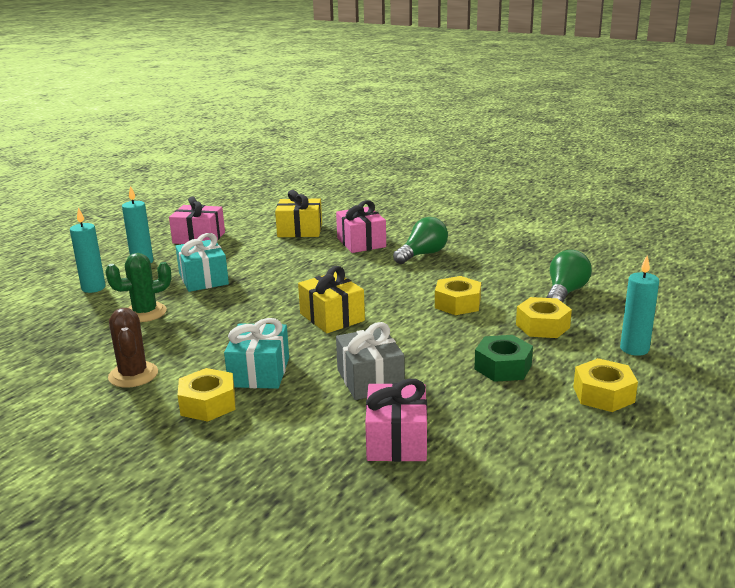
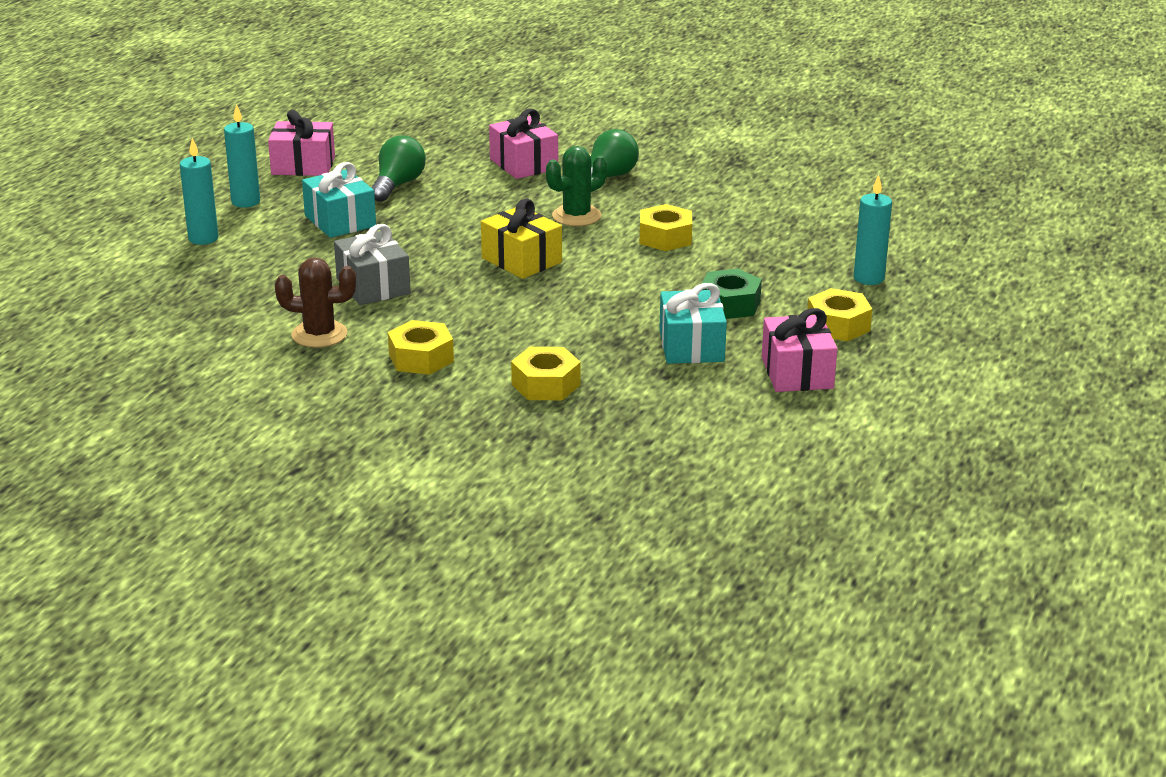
camera: 10 degrees left, 5 degrees up
(133, 375) = (319, 334): brown cactus -> brown cactus turned 60 degrees counterclockwise
(145, 313) = (290, 266): green cactus -> green cactus (576, 216)
(259, 372) = (462, 324): turquoise gift -> turquoise gift (691, 346)
(300, 230) = (435, 150): yellow gift -> none
(370, 380) = (589, 325): grey gift -> grey gift (373, 286)
(396, 440) = (635, 379): pink gift -> pink gift (797, 373)
(542, 326) = (767, 258): yellow nut -> yellow nut (546, 384)
(565, 292) = (788, 218): green light bulb -> green light bulb (397, 185)

